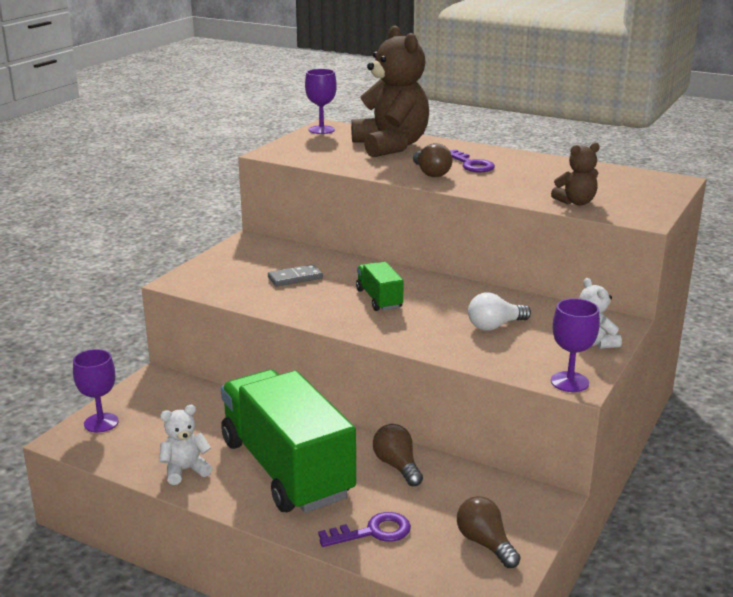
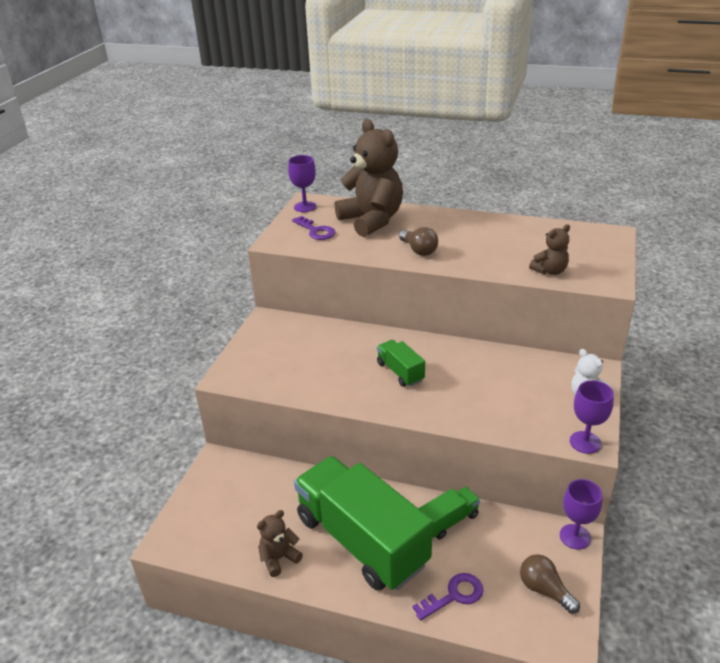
camera: 10 degrees left, 10 degrees up
(101, 423) = (189, 518): purple goblet -> purple goblet (575, 536)
(185, 470) = (279, 558): white teddy bear -> brown teddy bear
(295, 278) = (322, 358): grey domino -> none
(397, 466) = (448, 521): brown light bulb -> green truck
(471, 164) = (447, 235): purple key -> purple key (316, 231)
(495, 326) = (504, 388): white light bulb -> none

